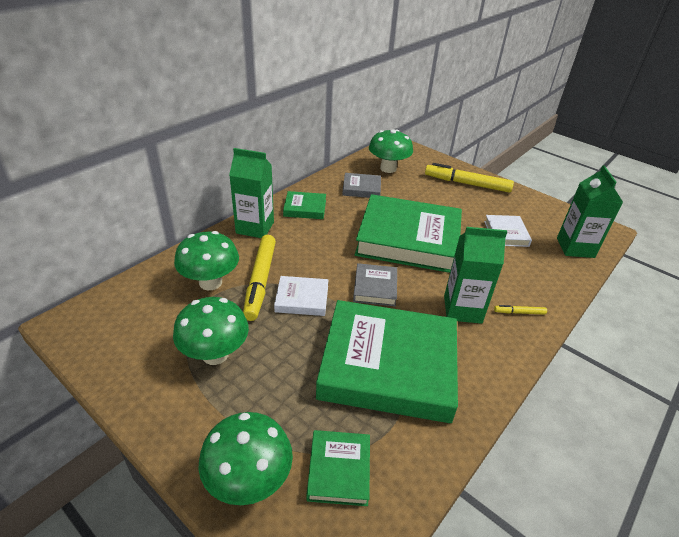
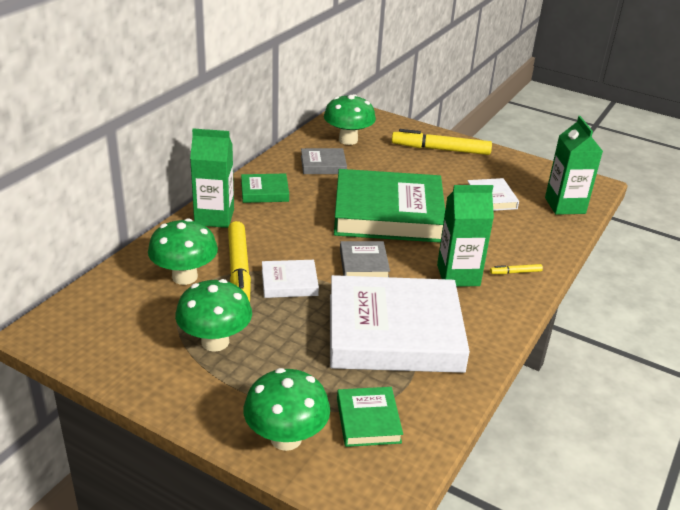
camera: 10 degrees left, 5 degrees down
(388, 365) = (394, 332): green book -> white book

